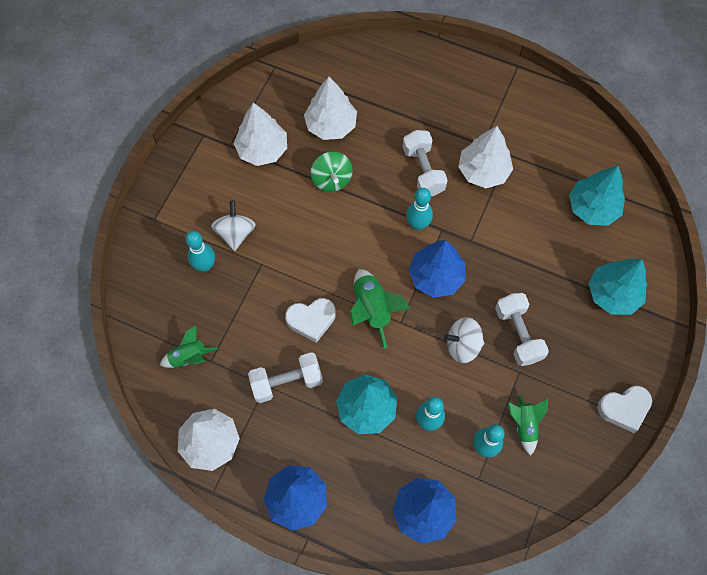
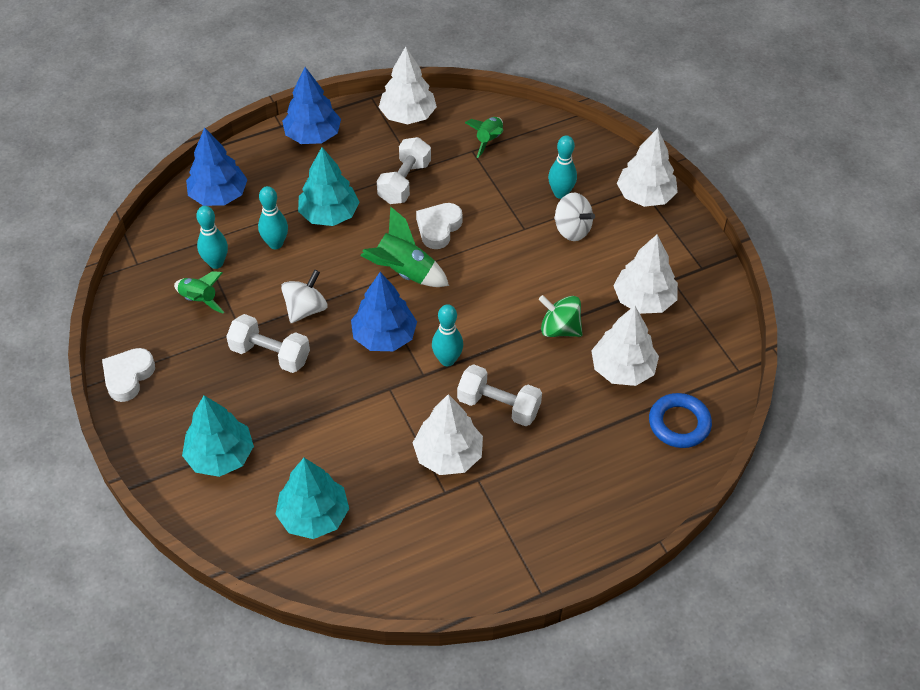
camera: 130 degrees right, 15 degrees down
(161, 210) = (645, 196): none -> white tree
(344, 72) = (679, 424): none -> blue ring

